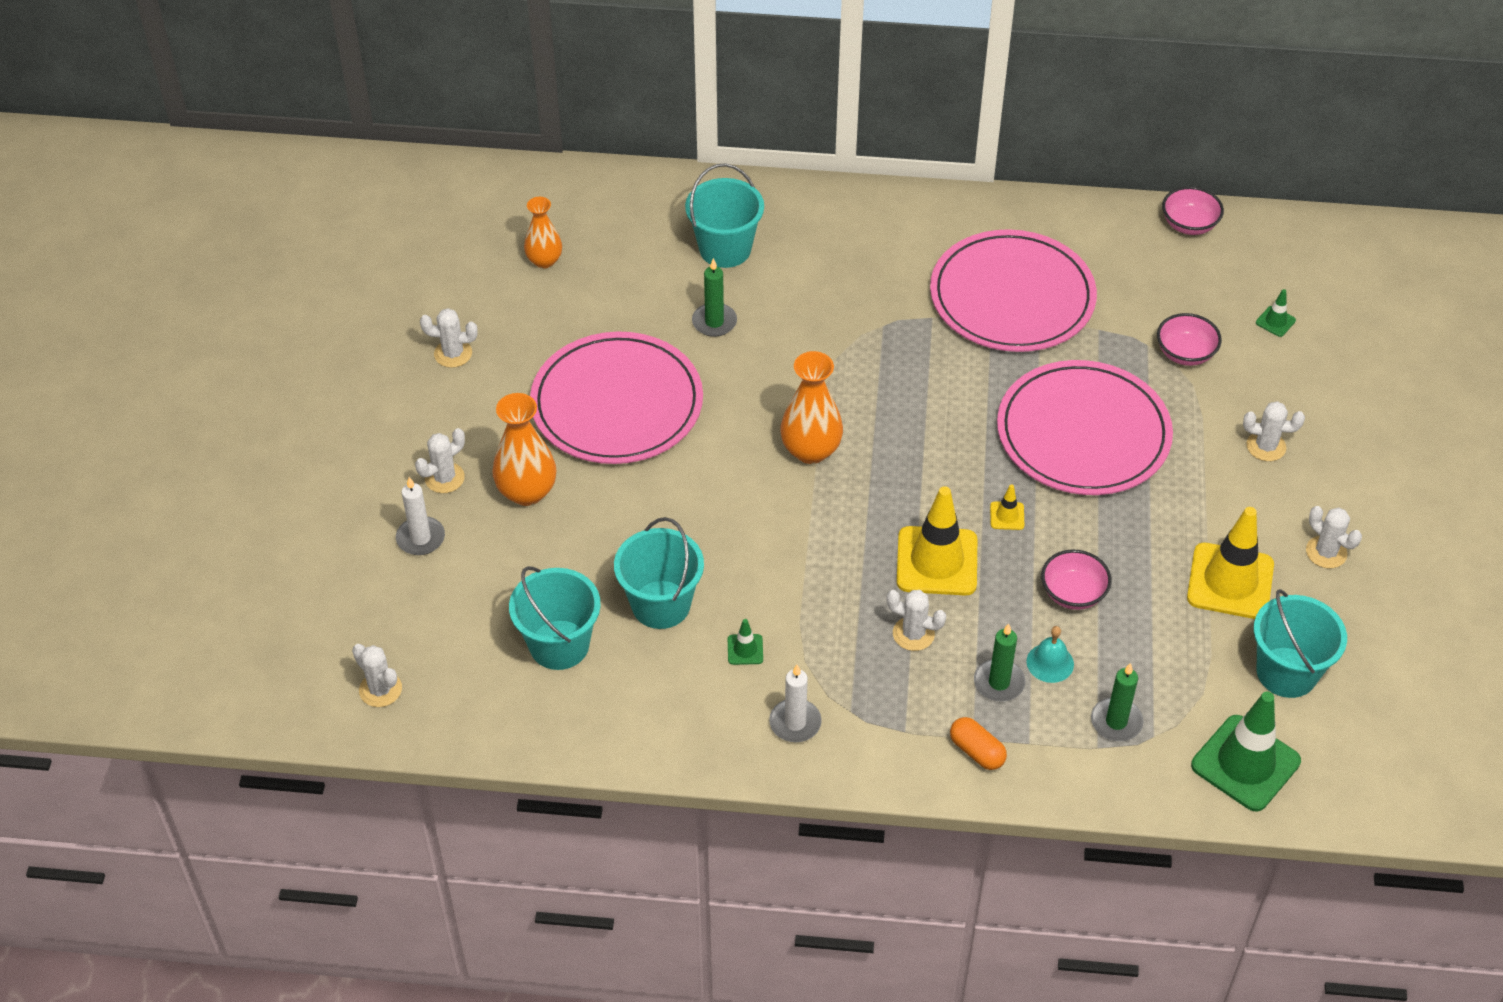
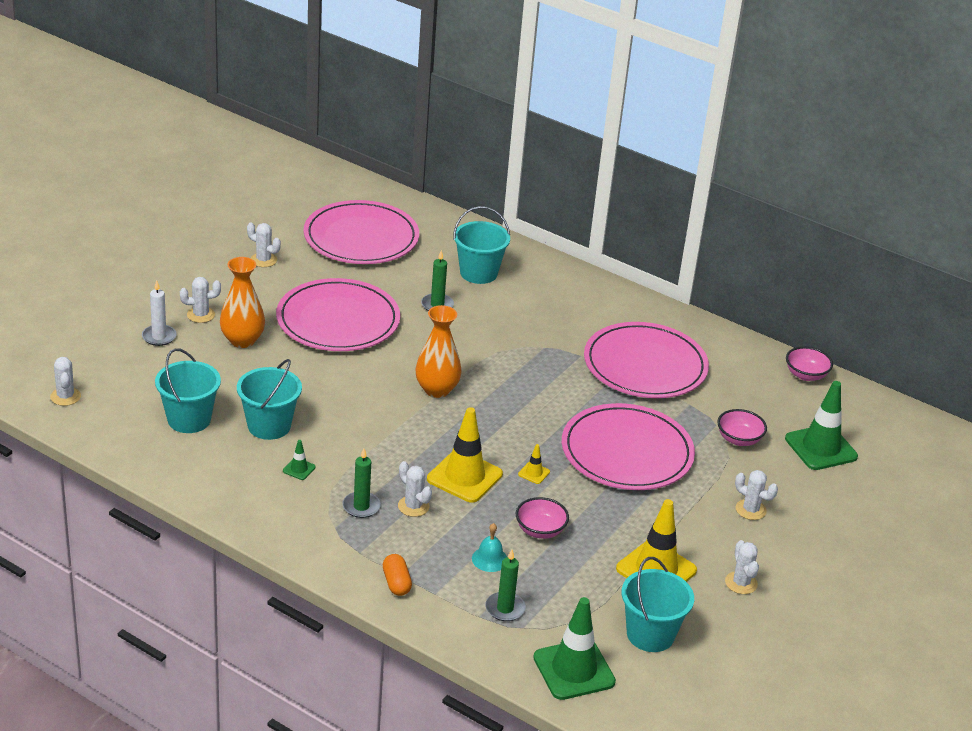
camera: 25 degrees right, 15 degrees down
(544, 261) = (361, 238): orange vase -> pink plate
(795, 723) = (294, 518): white candle -> none
(999, 682) = (445, 554): green candle -> green candle (361, 506)
(1275, 321) = (821, 448): green traffic cone -> green traffic cone, size x2.33

